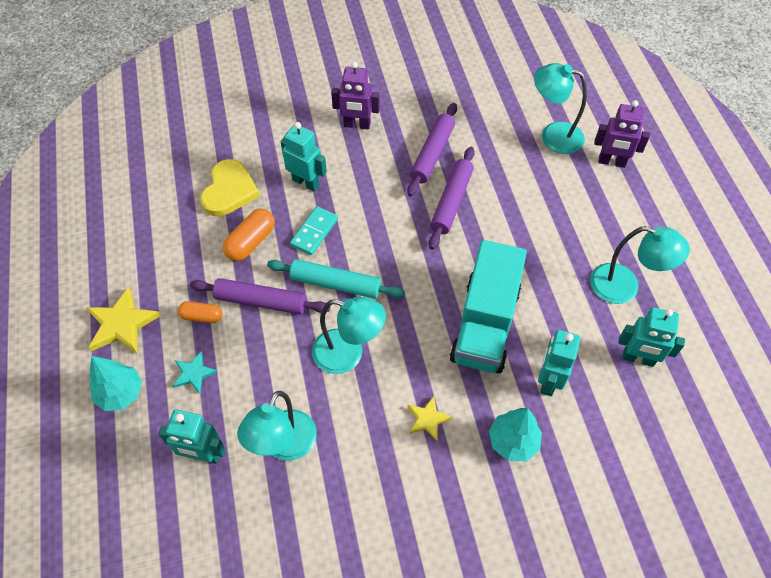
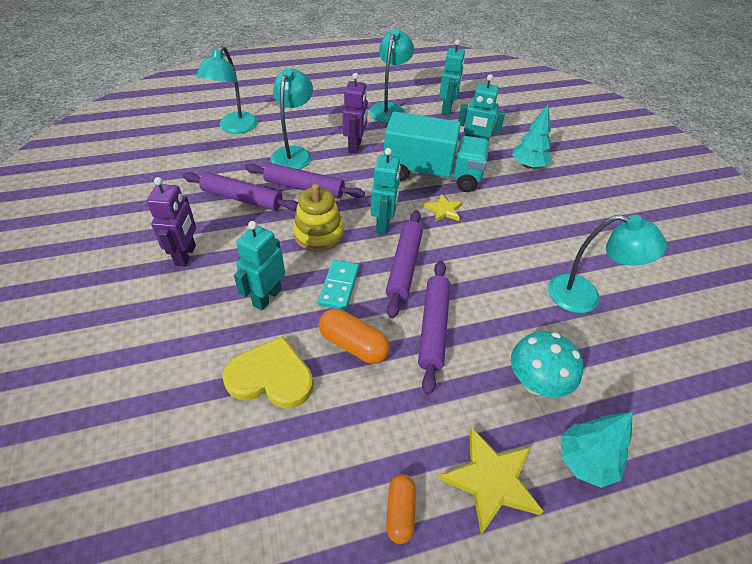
camera: 95 degrees left, 10 degrees down
(194, 373) = (535, 383): turquoise star -> turquoise mushroom
(202, 316) = (462, 384): orange capsule -> orange capsule (400, 511)
(203, 455) = (620, 362): turquoise robot -> turquoise robot (383, 224)
(314, 232) = (339, 286): turquoise domino -> turquoise domino turned 75 degrees clockwise
(336, 284) = (404, 266): turquoise rolling pin -> purple rolling pin
(348, 354) = (480, 255): turquoise lamp -> turquoise lamp (294, 153)
(382, 215) = (318, 234): none -> yellow stacking toy
(428, 419) = (525, 206): yellow star -> yellow star (443, 210)
(611, 162) = (270, 103): purple robot -> purple robot (355, 146)

